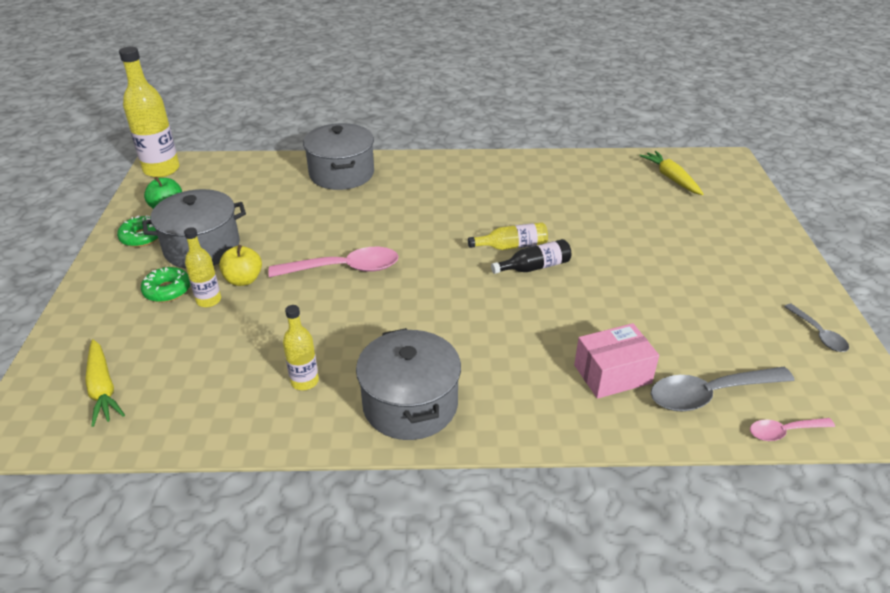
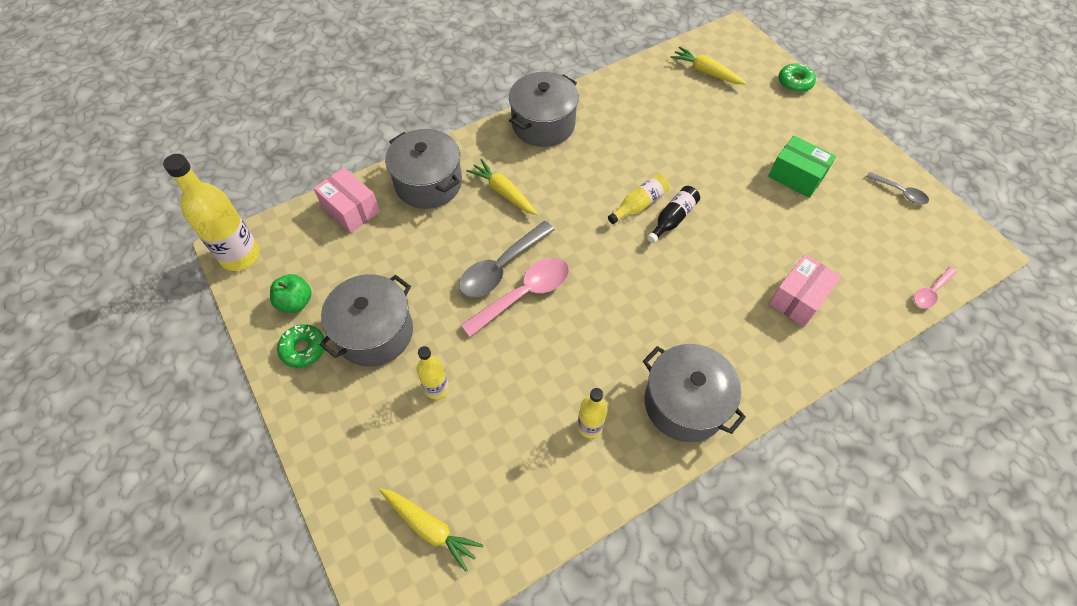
camera: 30 degrees left, 20 degrees up
(167, 290) = (388, 397): green donut -> green donut (795, 82)
(243, 280) = (447, 350): yellow apple -> none
(266, 170) = (351, 209): none -> pink box
(396, 199) = (503, 192): none -> yellow carrot
(476, 167) = (543, 124): none -> grey pot
(700, 280) = (796, 176): none -> green box
(709, 394) = (869, 283): grey spoon -> grey spoon (501, 267)

